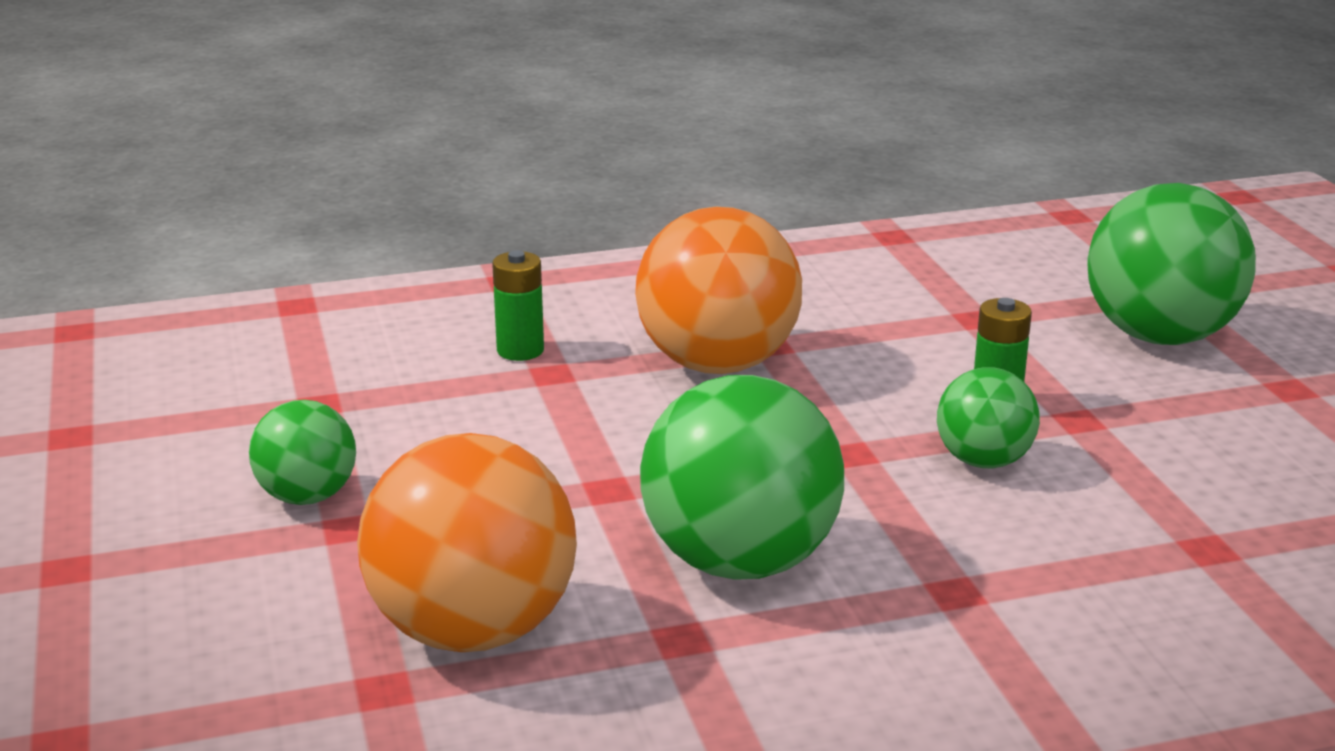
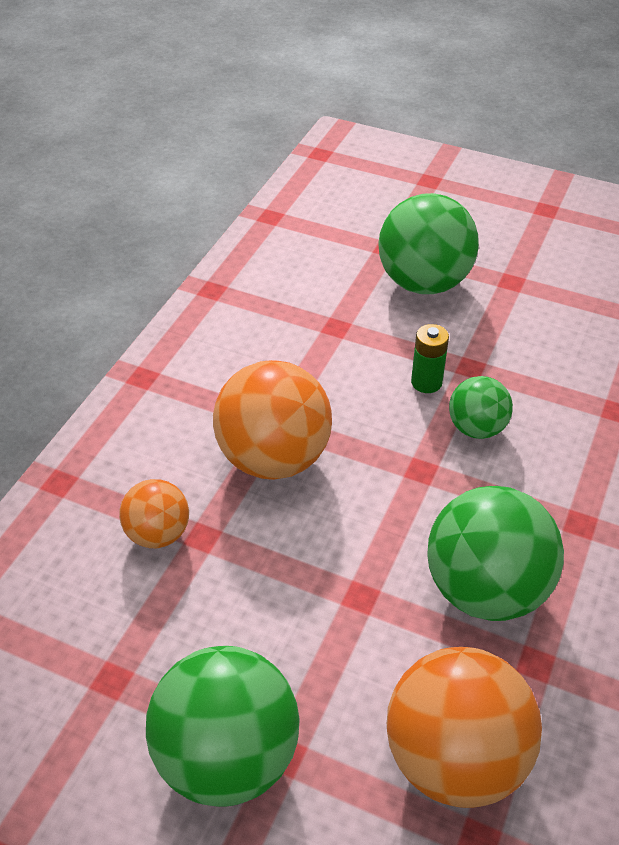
camera: 50 degrees left, 20 degrees up
(307, 497) = (227, 756): green ball -> green ball, size x1.81
(520, 350) = (158, 534): green battery -> orange ball

